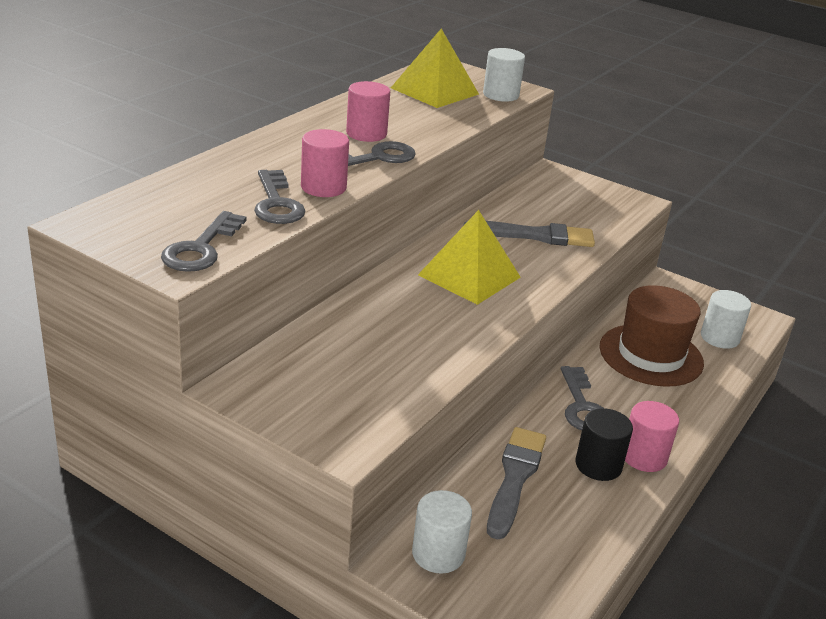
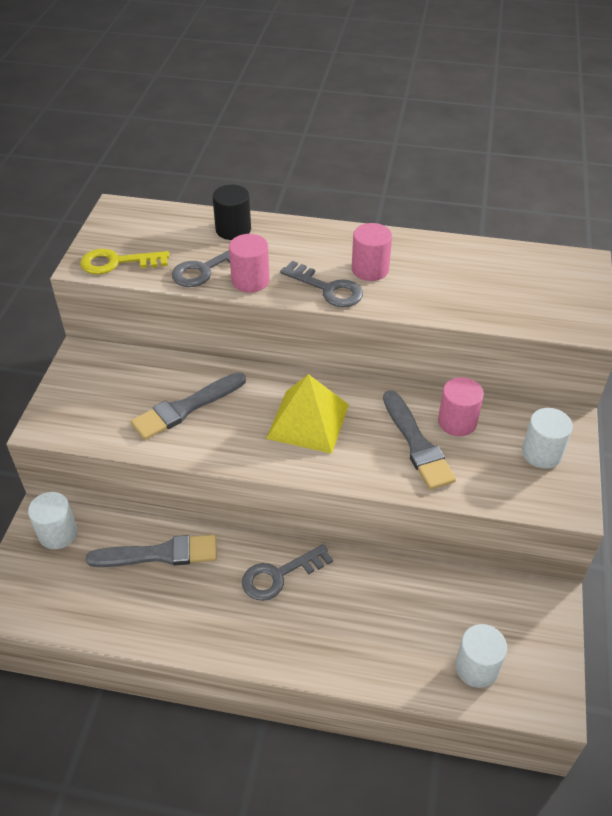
camera: 70 degrees right, 15 degrees up
(201, 248) = (117, 262): grey key -> yellow key
(396, 338) = (186, 408): none -> grey brush
(434, 91) = (510, 277): yellow pyramid -> none
(500, 95) = (552, 318): white cylinder -> white cylinder (541, 453)
(598, 465) = (203, 605): black cylinder -> black cylinder (233, 230)
(644, 457) = (233, 637): pink cylinder -> pink cylinder (457, 422)
(651, 355) = (397, 611): brown hat -> none

